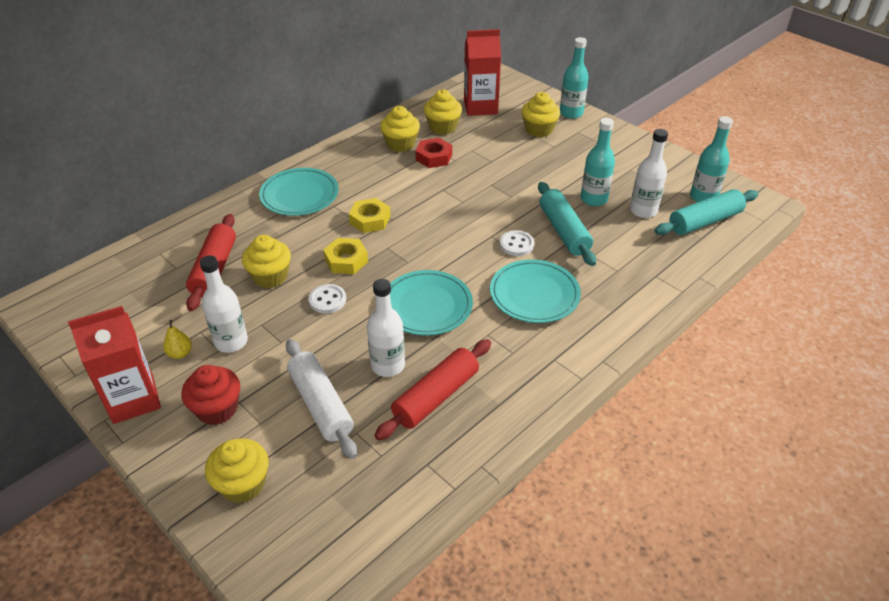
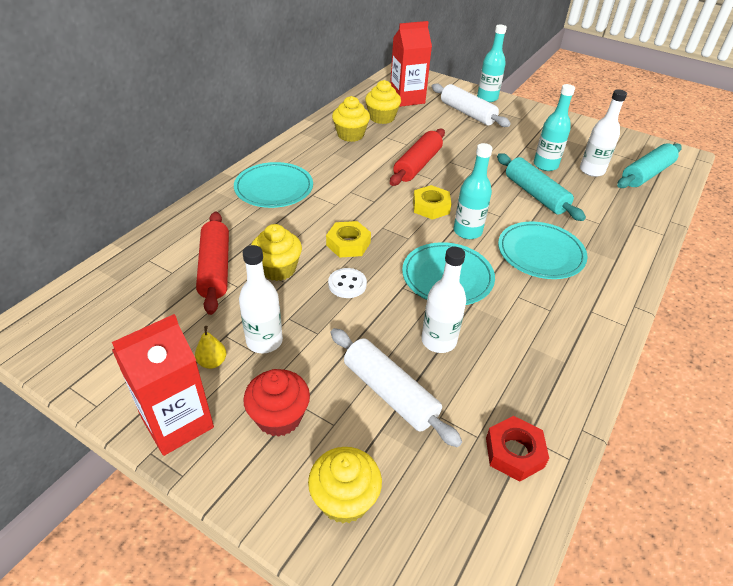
camera: 15 degrees left, 0 degrees up
(370, 220) = (353, 204): yellow nut -> yellow nut (431, 207)
(434, 157) = (386, 143): red nut -> red nut (514, 452)
(436, 396) = (501, 365): red rolling pin -> red rolling pin (417, 165)
(516, 244) = (500, 211): white button -> none
(539, 130) = (467, 113): yellow cupcake -> white rolling pin
(703, 197) = (633, 155): turquoise bottle -> turquoise bottle (467, 231)

